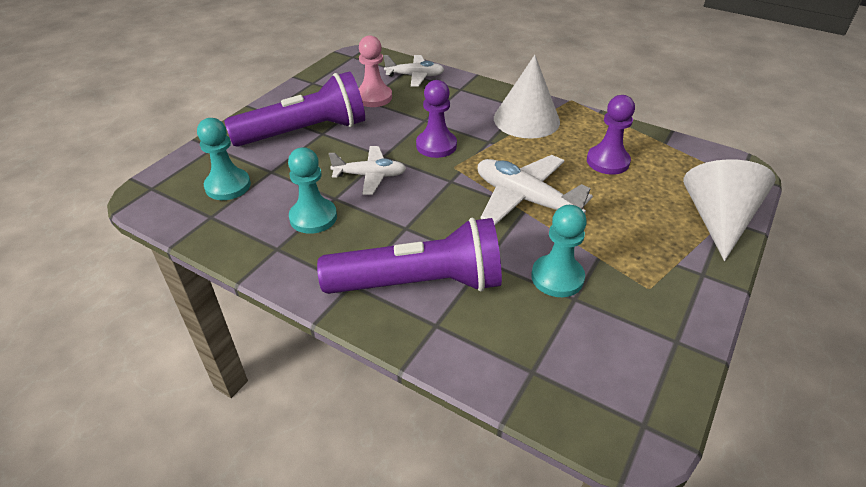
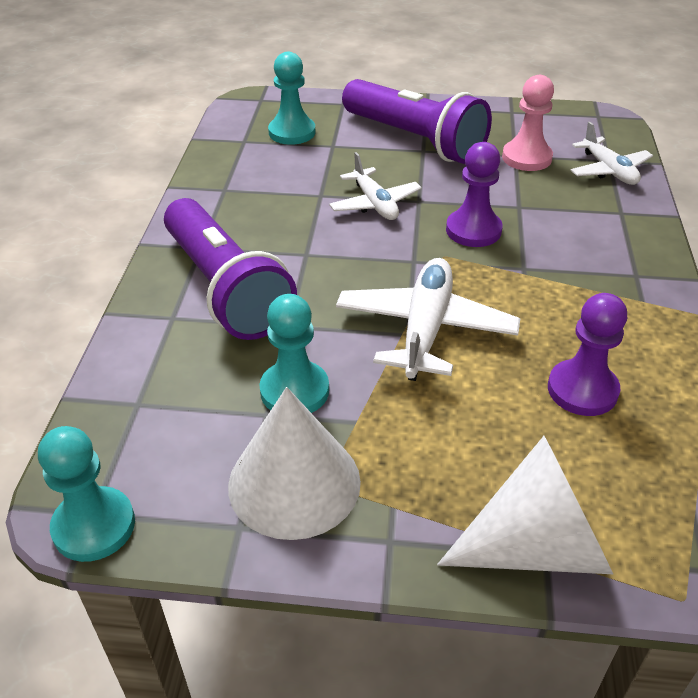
camera: 65 degrees right, 0 degrees up
(313, 217) = (281, 193): turquoise pawn -> turquoise pawn (94, 526)
(526, 119) = (609, 287): white cone -> white cone (294, 483)

